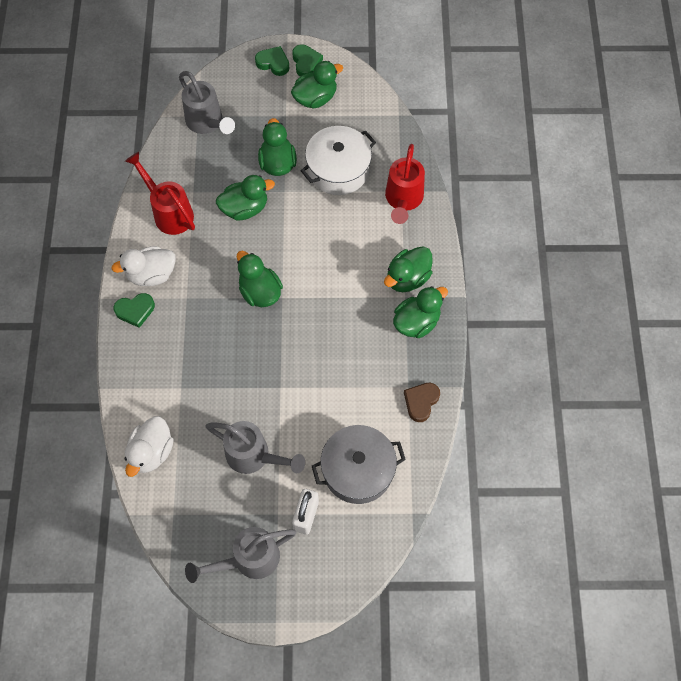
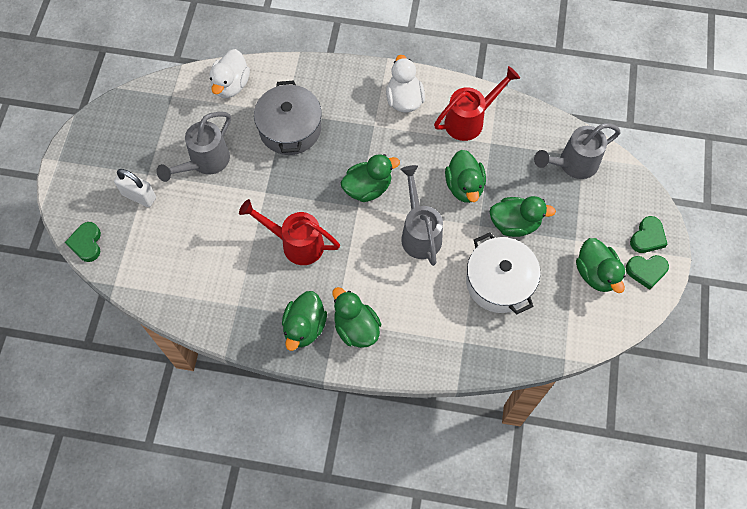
camera: 100 degrees right, 0 degrees up
(135, 310) = (369, 84): green heart -> green heart (86, 243)
(152, 452) = (231, 85): white duck -> white duck turned 105 degrees counterclockwise
(248, 559) = (116, 146): grey watering can -> grey watering can (419, 232)
(358, 470) = (168, 245): grey pot -> grey pot (290, 129)
(403, 200) = (451, 341): red watering can -> red watering can (295, 243)
(416, 322) = (304, 327): green duck -> green duck turned 45 degrees clockwise
(421, 402) = (218, 314): brown heart -> none

